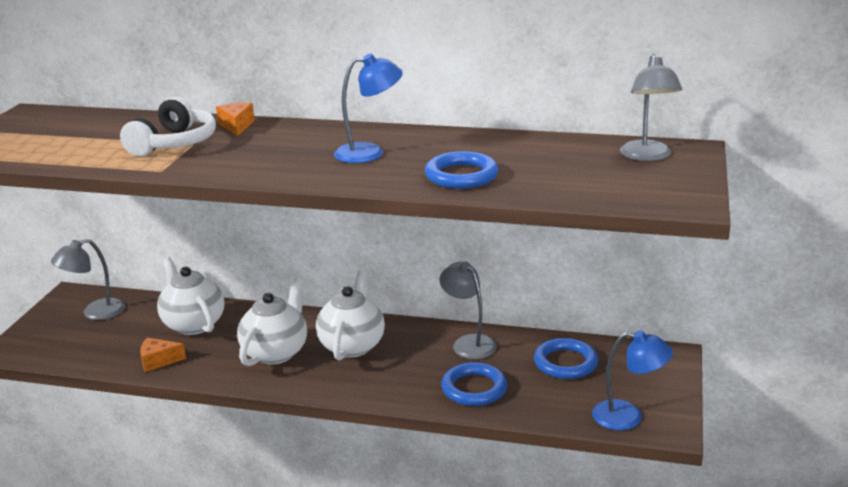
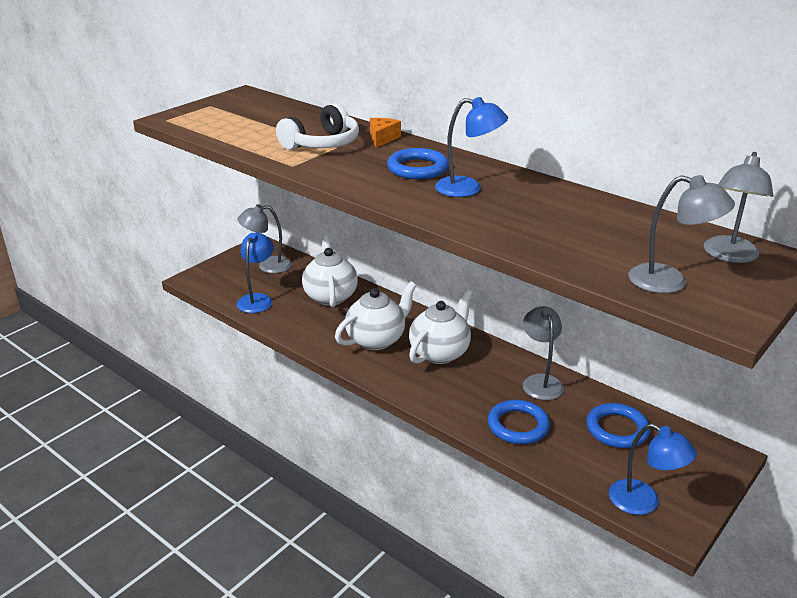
camera: 25 degrees right, 5 degrees up
(108, 350) = (257, 299): none -> blue lamp
(158, 361) = (287, 319): orange cheese -> none
(461, 175) = (529, 231): blue ring -> blue ring (417, 168)
(619, 187) = (670, 282): none -> grey lamp

